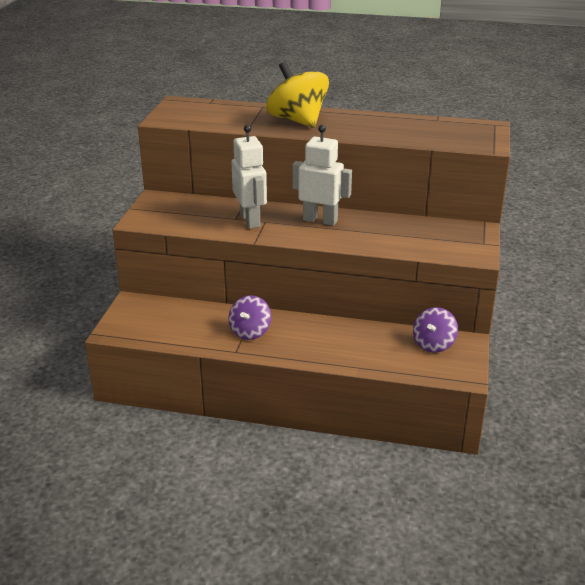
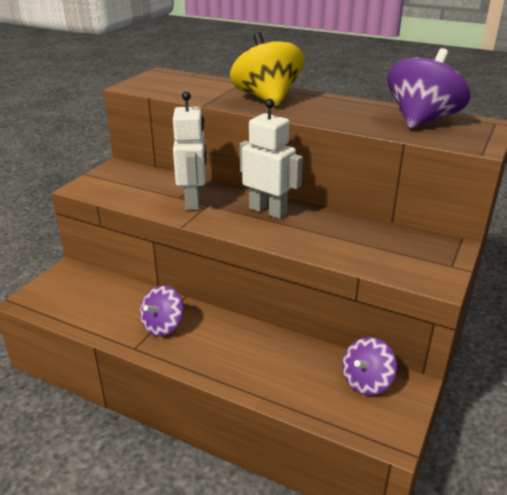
camera: 15 degrees right, 0 degrees up
(437, 128) = (422, 120): none -> purple spinning top

